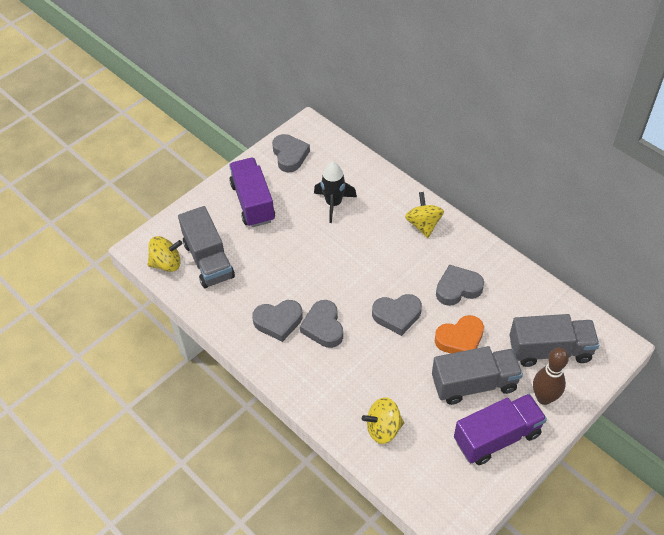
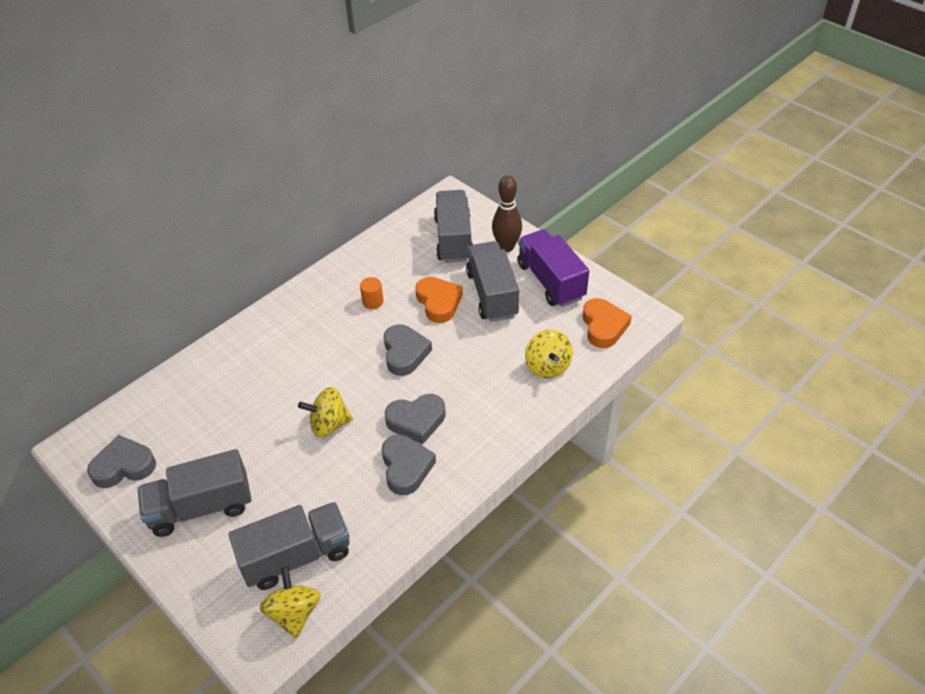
camera: 90 degrees left, 5 degrees down
(253, 202) = (201, 507): purple truck -> grey truck
(333, 204) = (225, 414): black rocket -> none
(423, 224) = (278, 327): yellow spinning top -> yellow spinning top (329, 424)
(436, 482) = (603, 326): none -> orange heart
(457, 288) = (373, 301): grey heart -> orange cylinder

